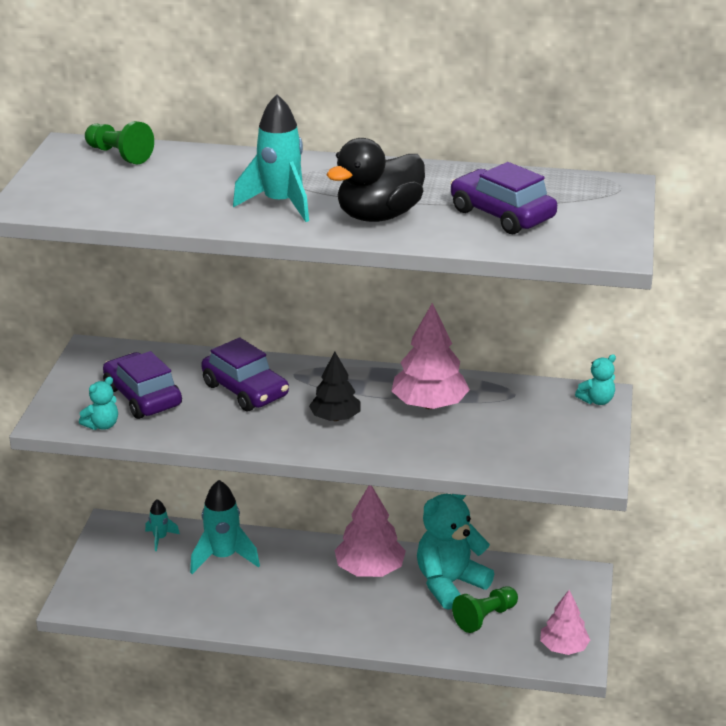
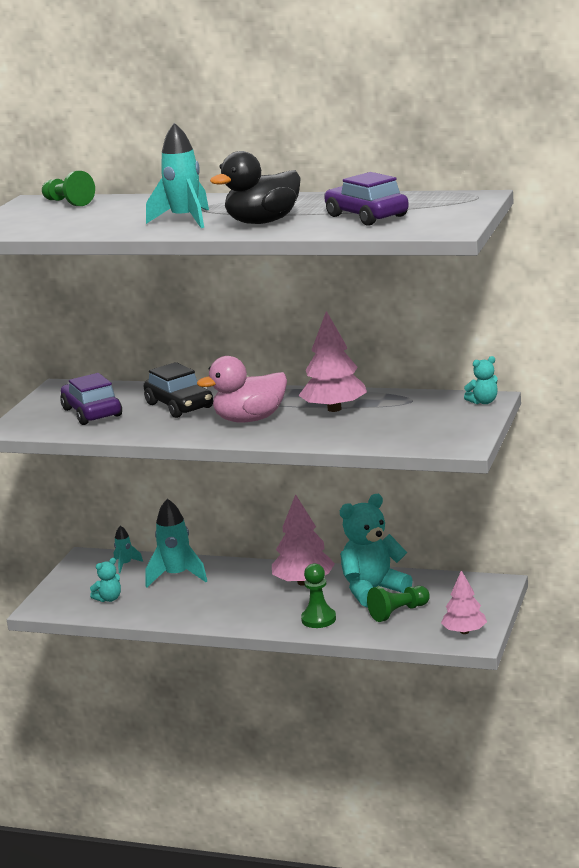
camera: 10 degrees right, 10 degrees down
(102, 425) = (52, 430): turquoise teddy bear -> turquoise teddy bear (109, 599)
(245, 390) = (179, 406): purple car -> black car
(335, 418) = (250, 419): black tree -> pink duck
(398, 626) = (318, 619): none -> green pawn

